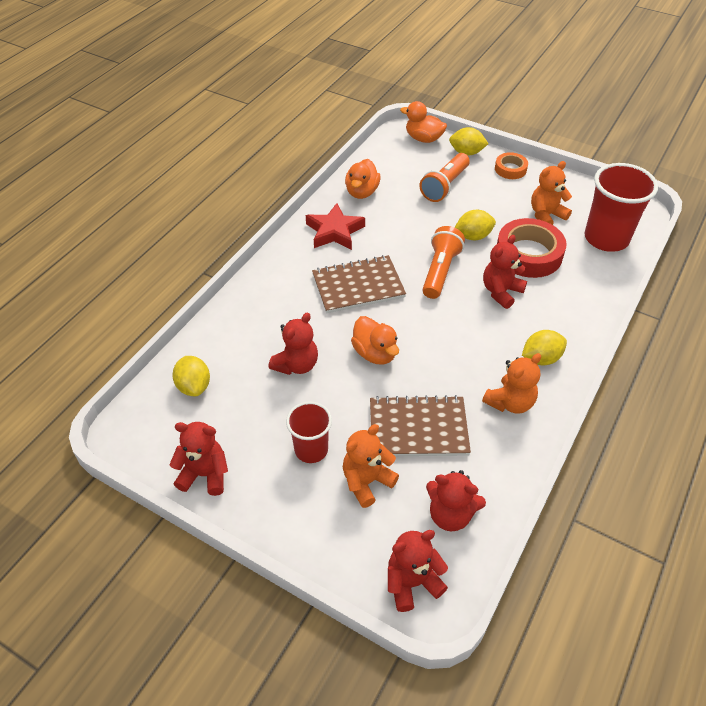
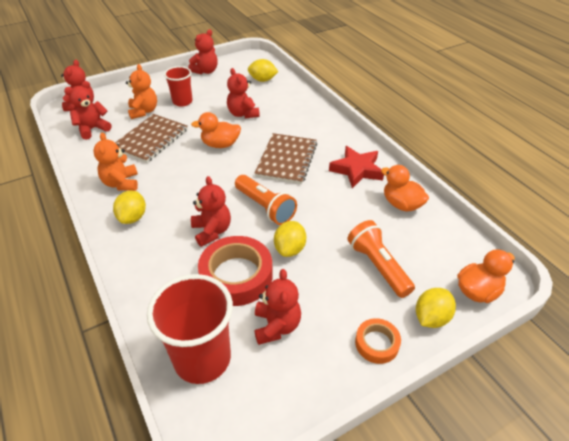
camera: 120 degrees right, 5 degrees down
(546, 215) = (276, 326): orange teddy bear -> red teddy bear

